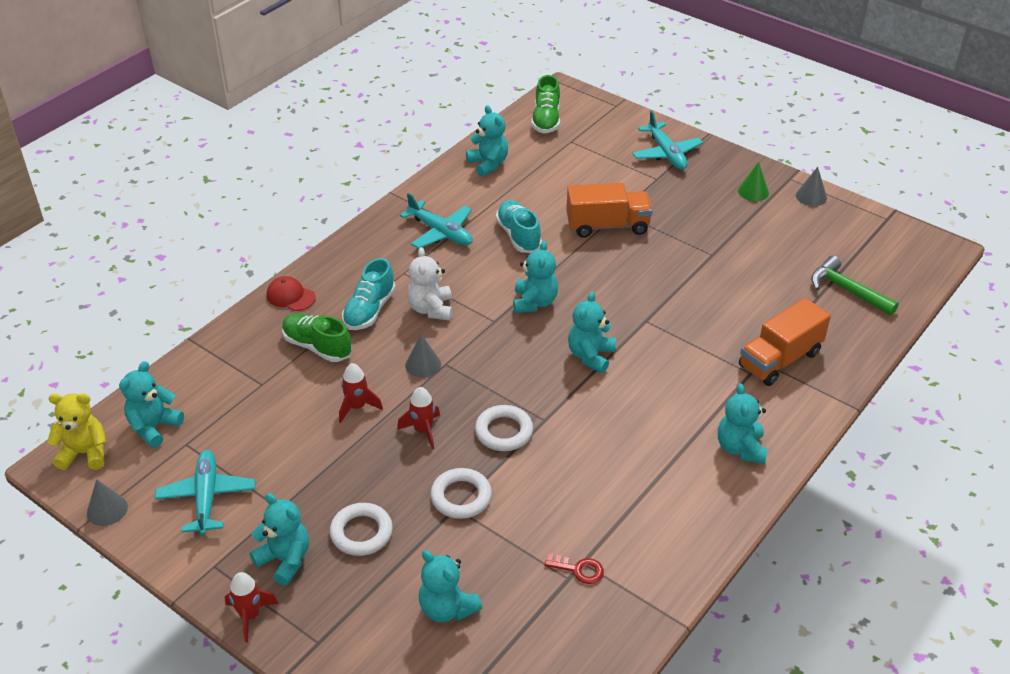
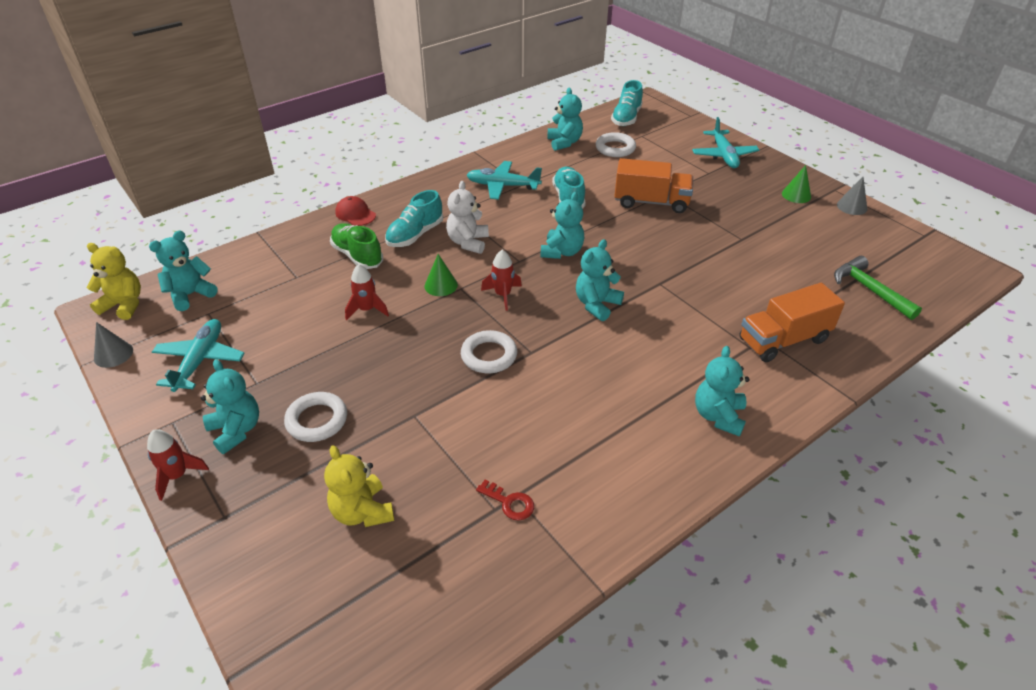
camera: 15 degrees right, 0 degrees up
(423, 364) = (441, 285): grey cone -> green cone
(423, 430) = (415, 340): red rocket -> red rocket (503, 295)
(441, 232) = (502, 186): turquoise plane -> turquoise plane turned 135 degrees clockwise
(447, 608) = (362, 512): turquoise teddy bear -> yellow teddy bear
(461, 497) = (423, 406): white ring -> white ring (615, 148)
(546, 120) = (626, 118): green shoe -> turquoise shoe

